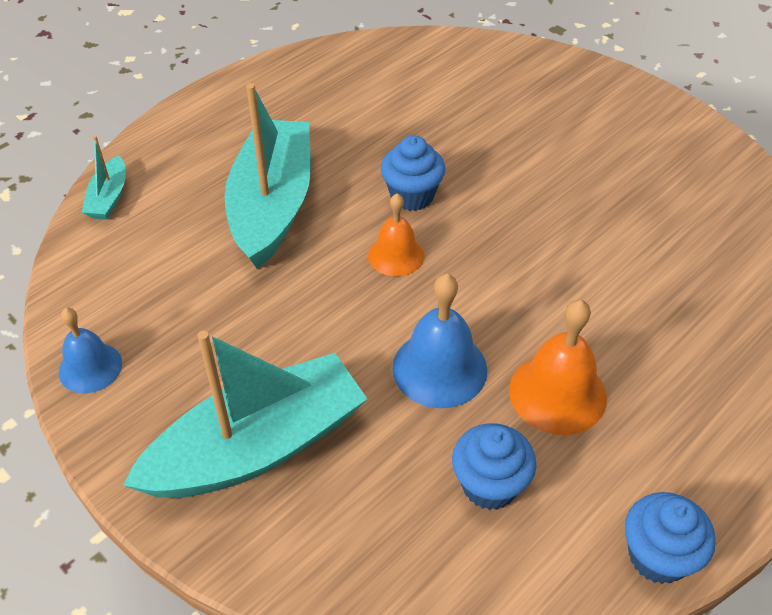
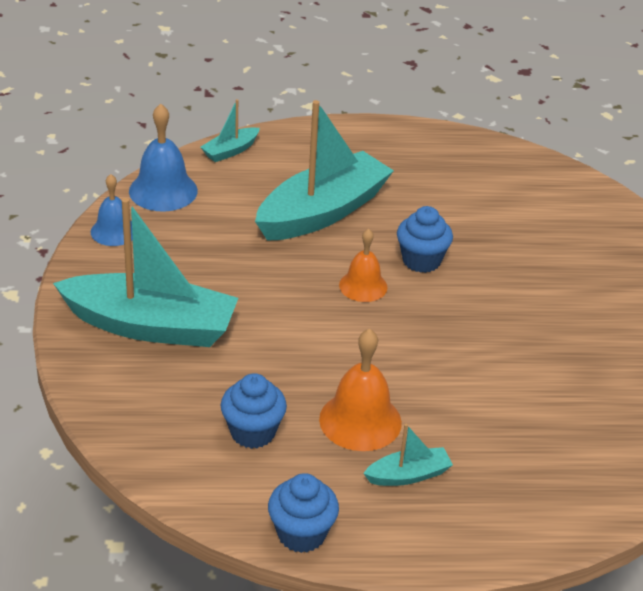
camera: 40 degrees right, 10 degrees down
(439, 368) = (305, 359): blue bell -> blue bell (163, 191)
(657, 415) = (408, 475): none -> turquoise boat

